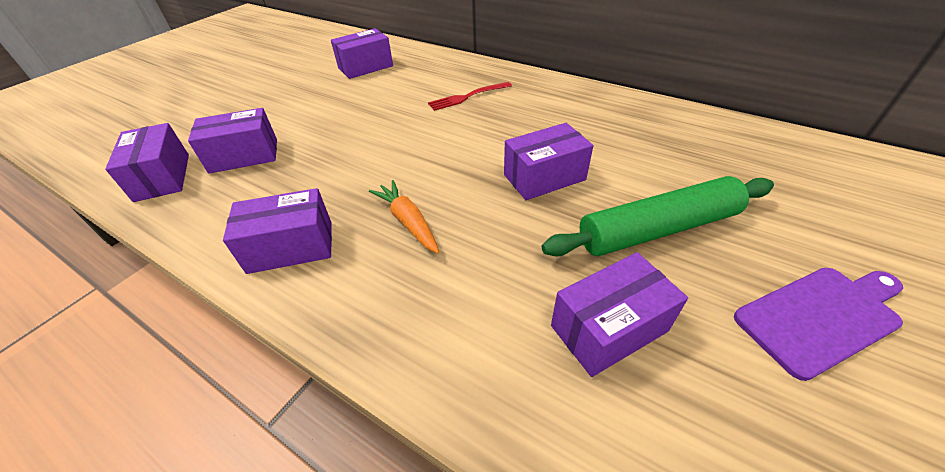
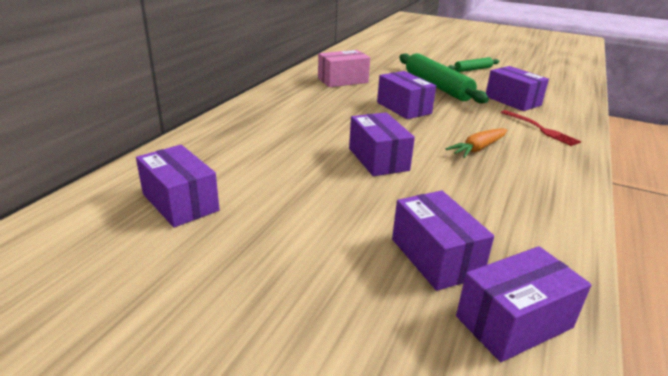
camera: 100 degrees left, 15 degrees down
(291, 247) = (539, 191): purple box -> purple box (378, 159)
(467, 97) = (284, 133): red fork -> red fork (541, 129)
(642, 135) = (343, 80): none -> pink box
(821, 317) = (472, 69): purple cutting board -> green rolling pin

